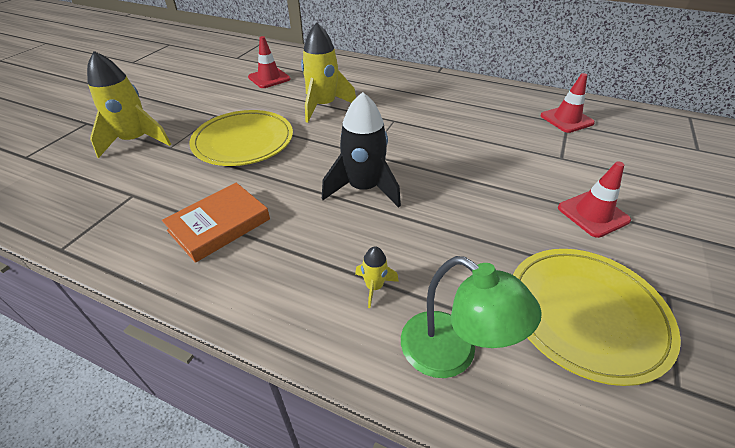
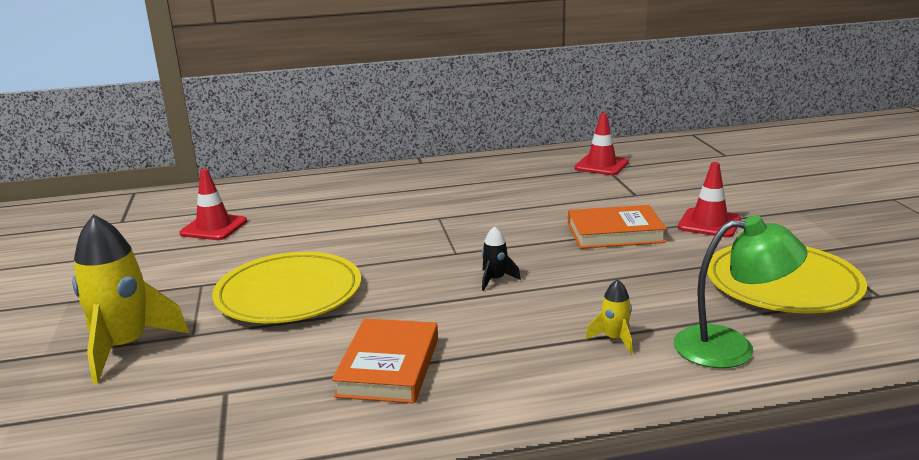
camera: 35 degrees left, 20 degrees down
(323, 106) = (336, 231): yellow rocket -> none
(363, 188) = (495, 280): black rocket -> black rocket, size x0.46
(499, 187) = (615, 233): none -> orange book

